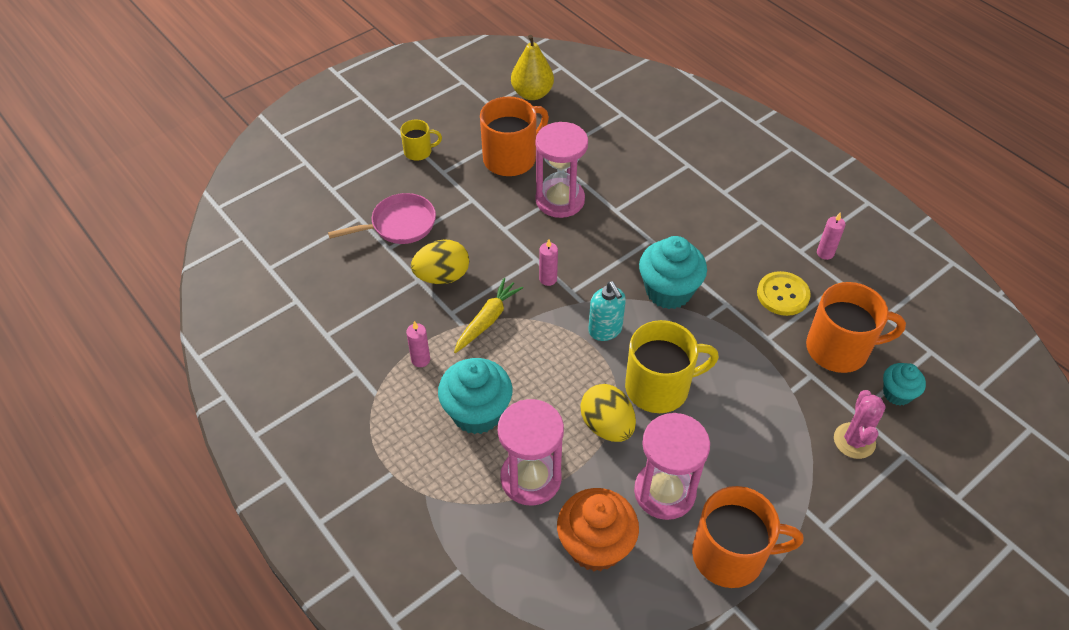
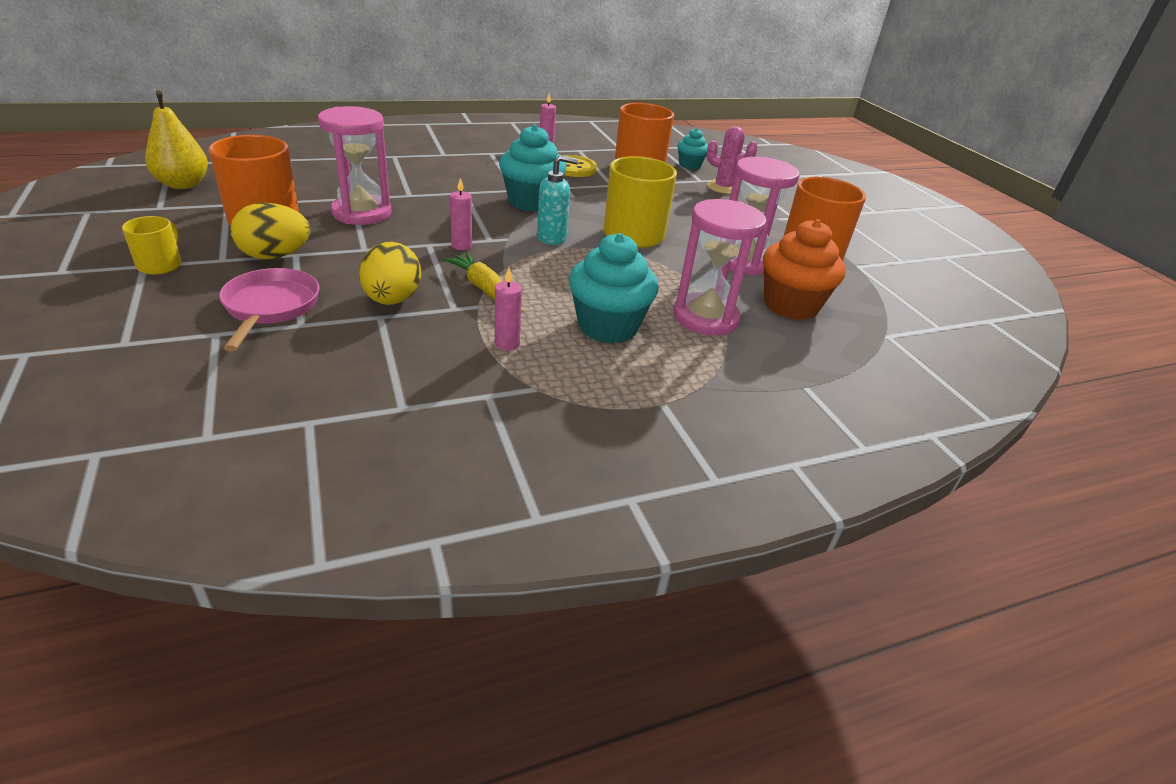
camera: 75 degrees left, 15 degrees down
(607, 426) = (662, 266): yellow egg -> yellow egg (275, 256)

